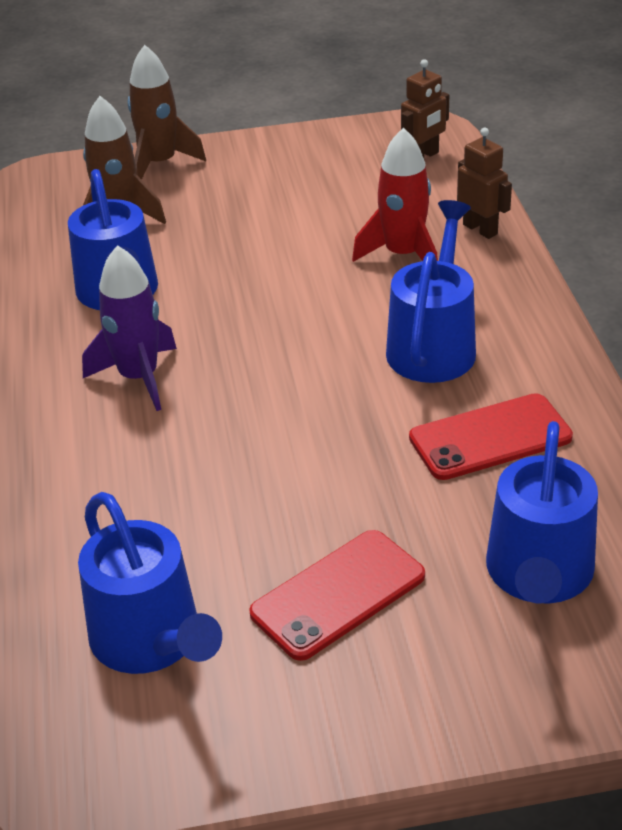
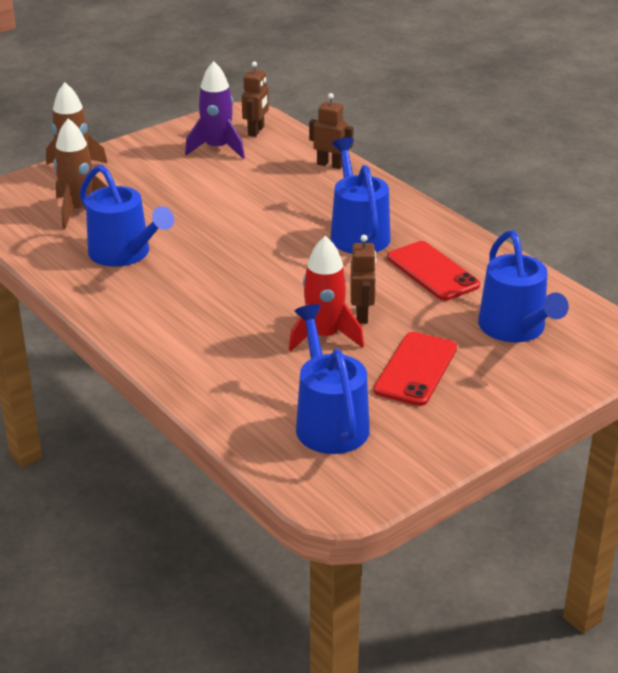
camera: 30 degrees left, 5 degrees down
(139, 377) = (186, 296): purple rocket -> purple rocket (217, 148)
(151, 640) = (329, 422): blue watering can -> blue watering can turned 135 degrees counterclockwise
(336, 478) = (362, 315): none -> brown robot
(403, 255) = (294, 189): red rocket -> red rocket (324, 336)
(490, 437) = (432, 271): red phone -> red phone turned 75 degrees counterclockwise

